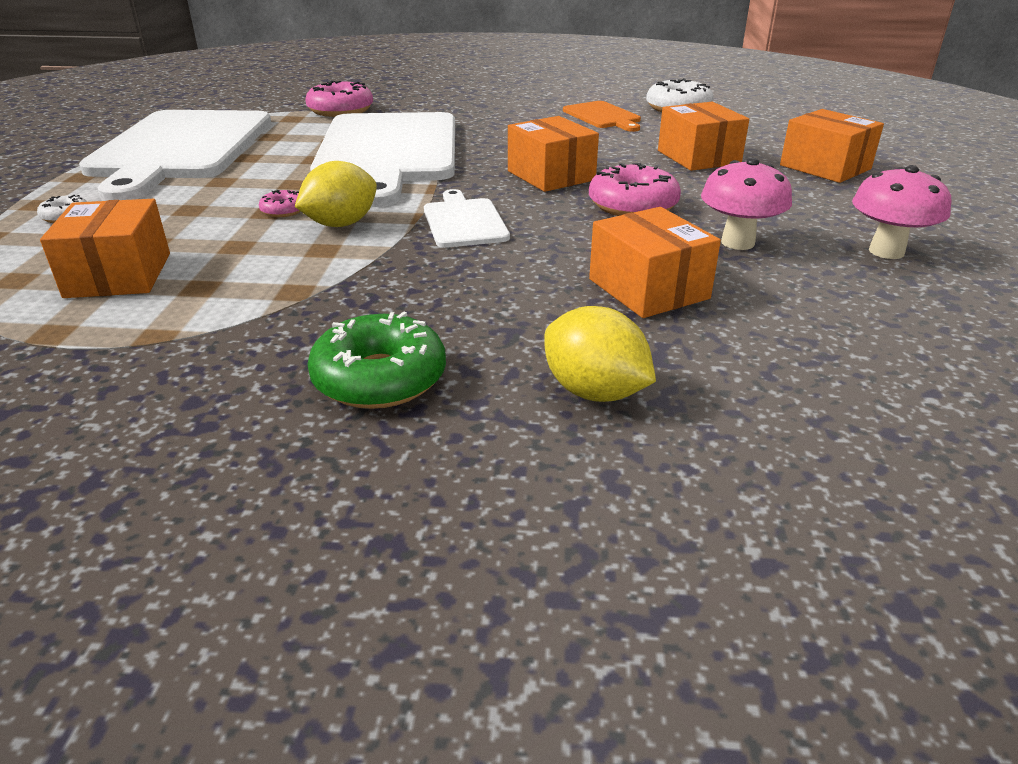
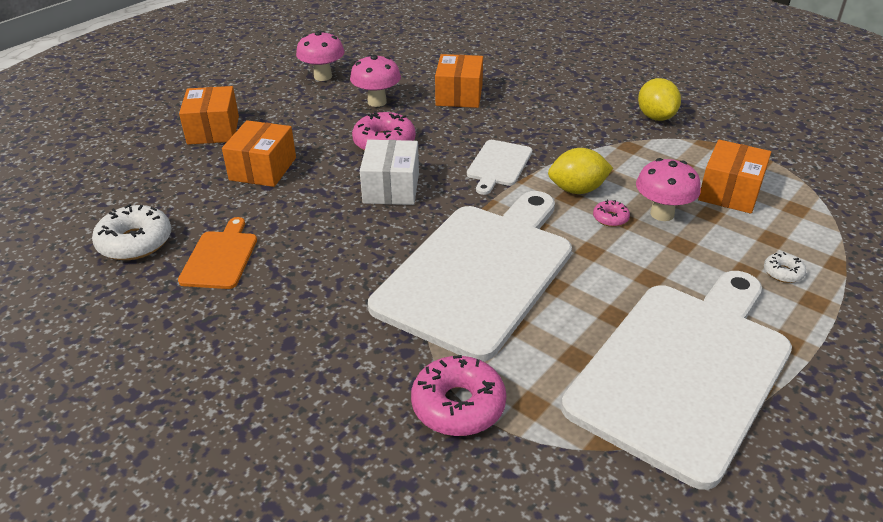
camera: 145 degrees left, 5 degrees up
(219, 229) = (662, 214): none -> pink mushroom
(379, 378) = (611, 96): green donut -> none
(551, 175) = (391, 188): orange box -> white box
(594, 392) = (536, 70): yellow lemon -> yellow lemon (656, 117)

